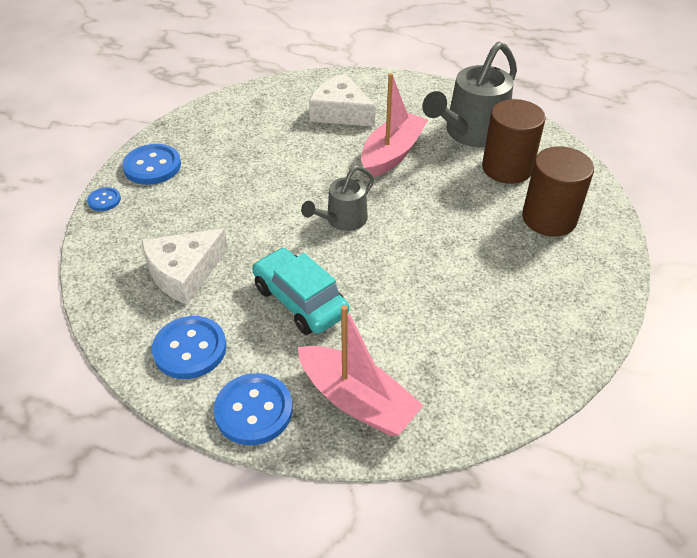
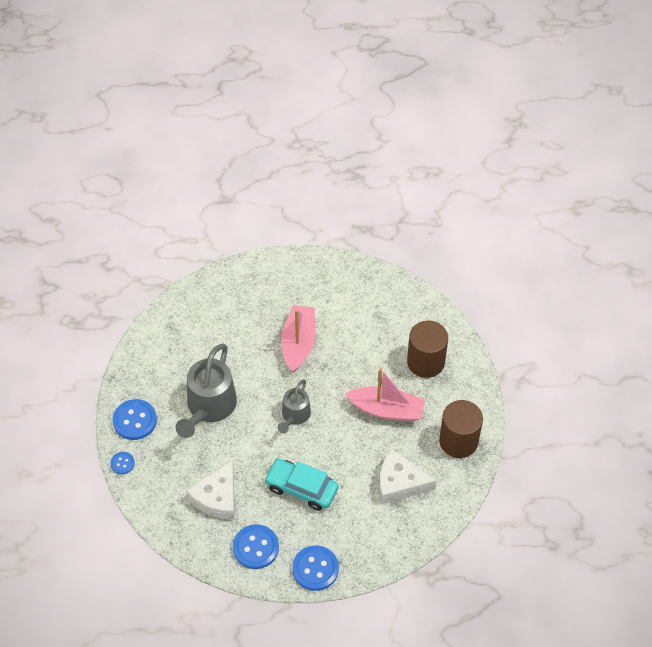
camera: 25 degrees left, 10 degrees up
(341, 112) = (240, 314): white cheese -> white cheese (400, 483)
(357, 401) = (368, 539): pink boat -> pink boat (386, 410)
(470, 133) = (344, 301): grey watering can -> grey watering can (209, 407)
(507, 168) = (382, 326): brown cylinder -> brown cylinder (458, 441)

